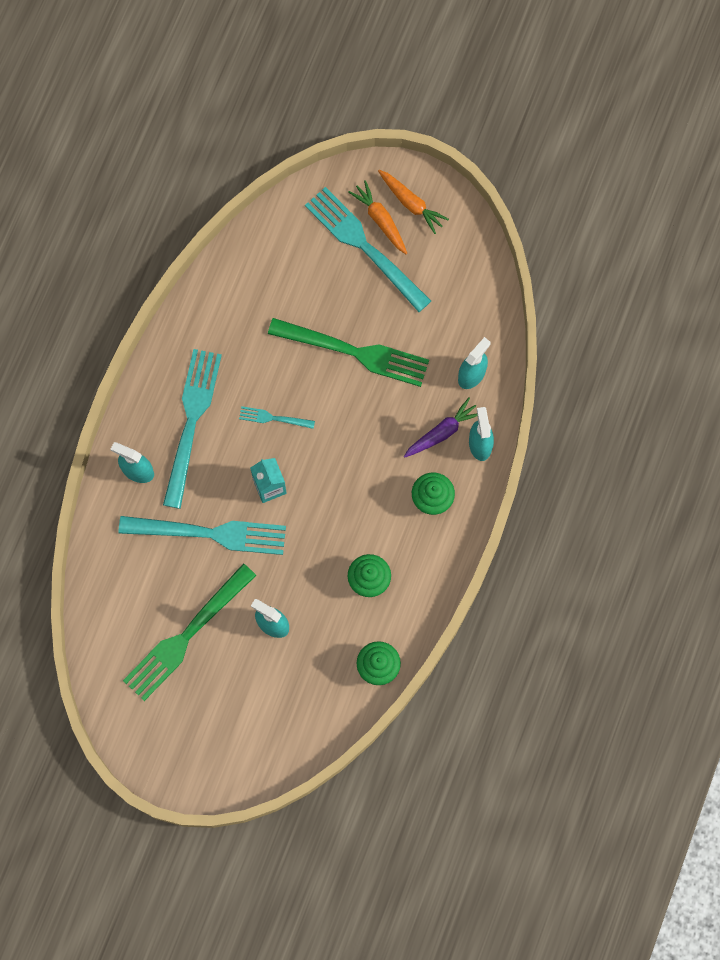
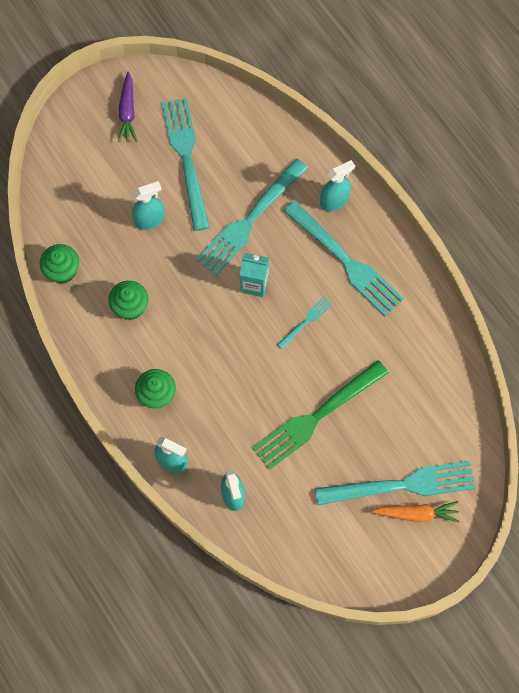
camera: 125 degrees right, 5 degrees down
(186, 635) = (186, 158): green fork -> turquoise fork
(411, 203) = (414, 549): orange carrot -> none
(442, 432) = (203, 439): purple carrot -> purple carrot (127, 112)

